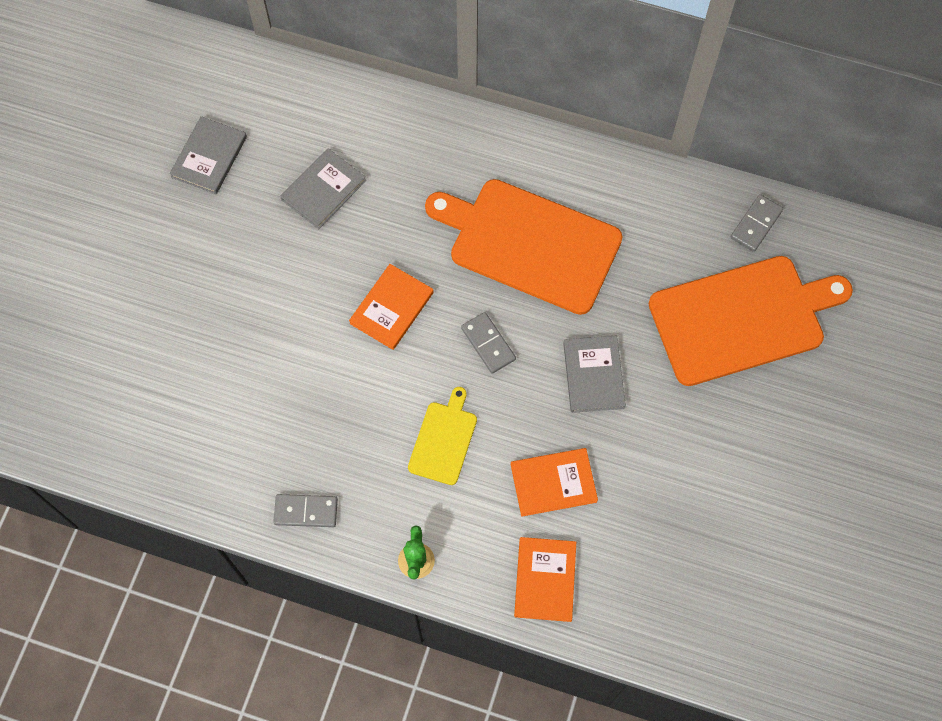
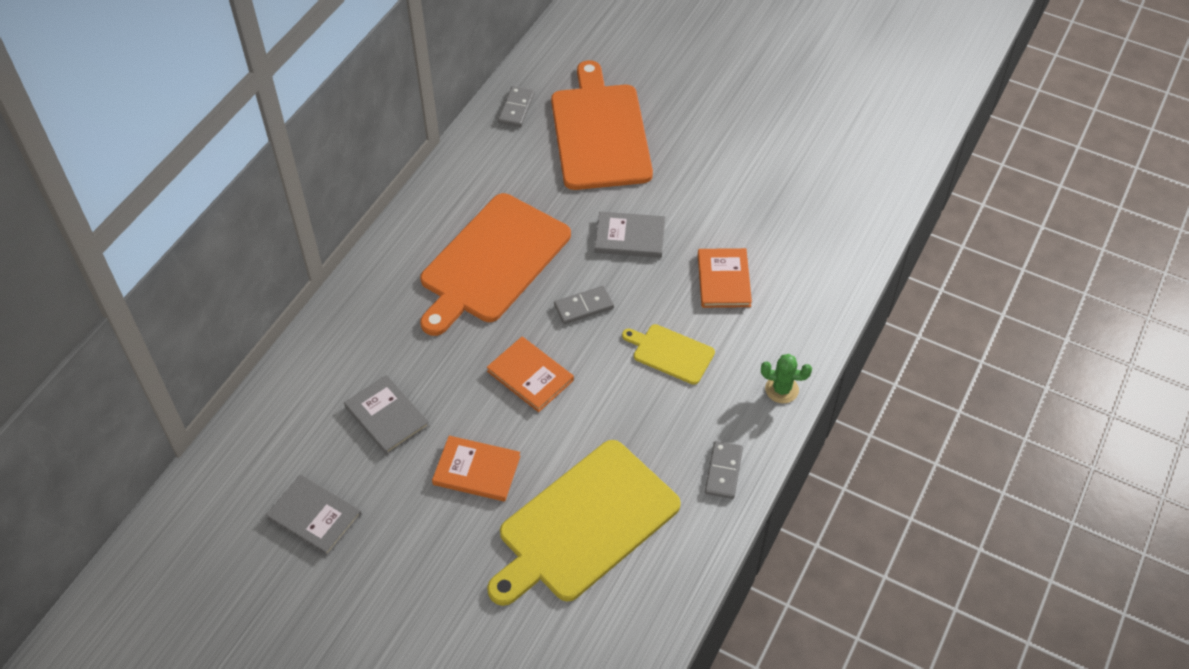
camera: 80 degrees left, 15 degrees down
(229, 388) = (584, 524): none -> yellow cutting board
(545, 580) = (809, 299): orange book -> orange book (476, 470)
(756, 224) = (516, 108): grey domino -> grey domino turned 60 degrees clockwise

